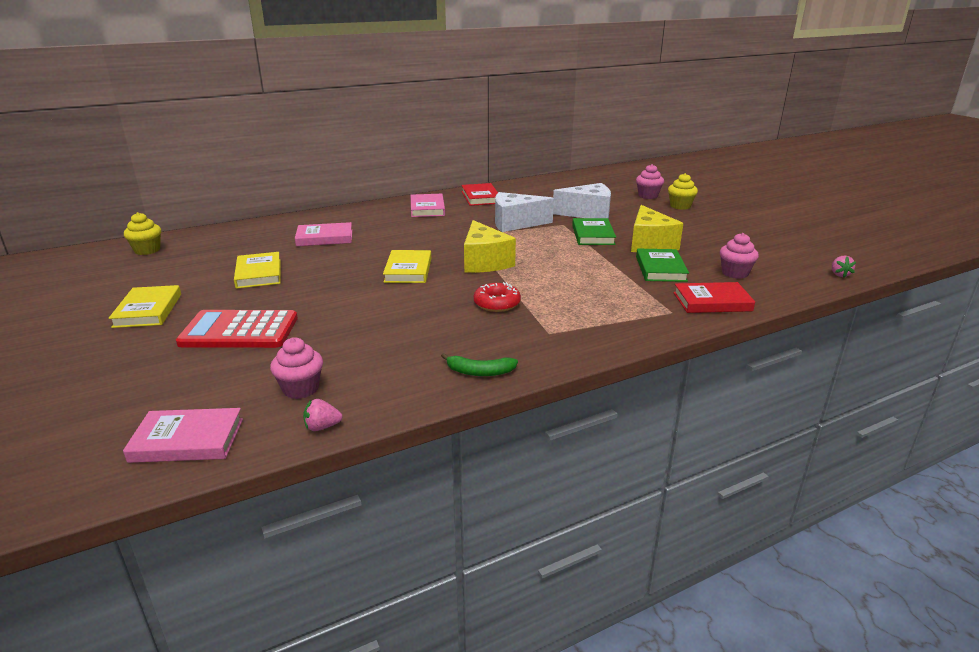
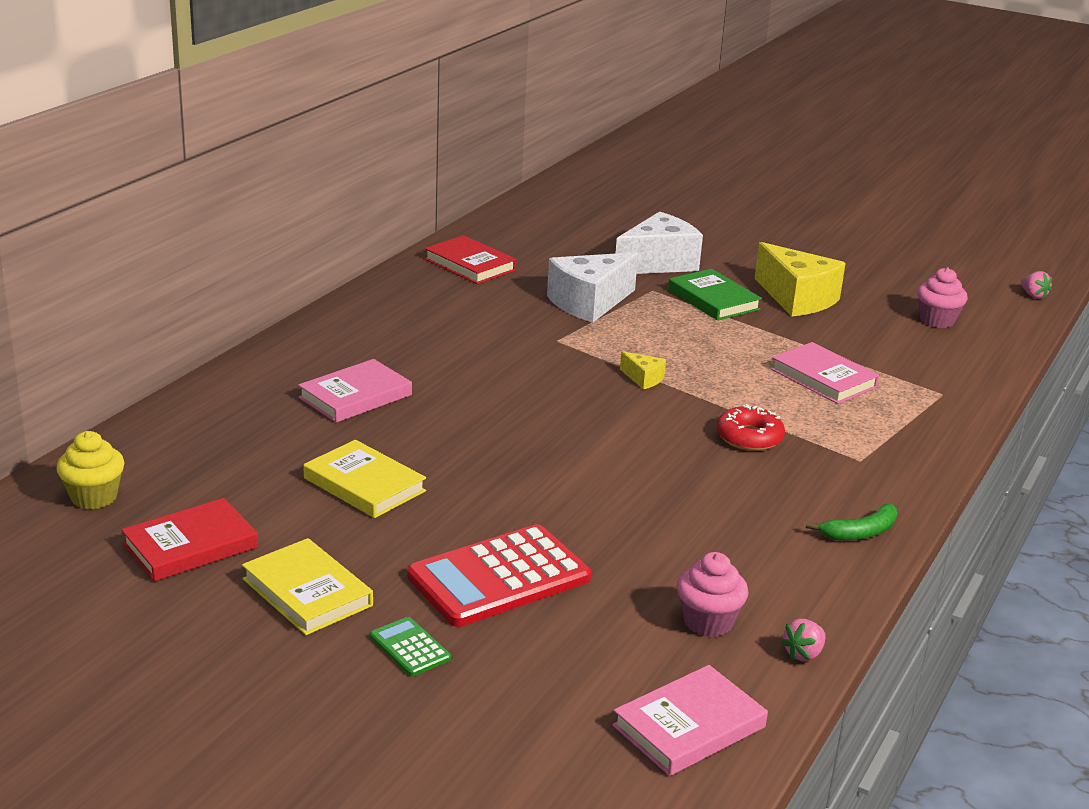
camera: 35 degrees left, 0 degrees up
(140, 348) = (410, 647): none -> green calculator
(408, 270) = (566, 419): yellow book -> none
(427, 208) = (423, 304): pink book -> pink book (823, 378)
(484, 262) = (643, 379): yellow cheese -> yellow cheese, size x0.45
(648, 196) = (691, 214): pink cupcake -> none
(660, 269) = (856, 334): green book -> none
(680, 206) = (753, 225): yellow cupcake -> none
(712, 302) = (962, 368): red book -> red book (191, 546)

